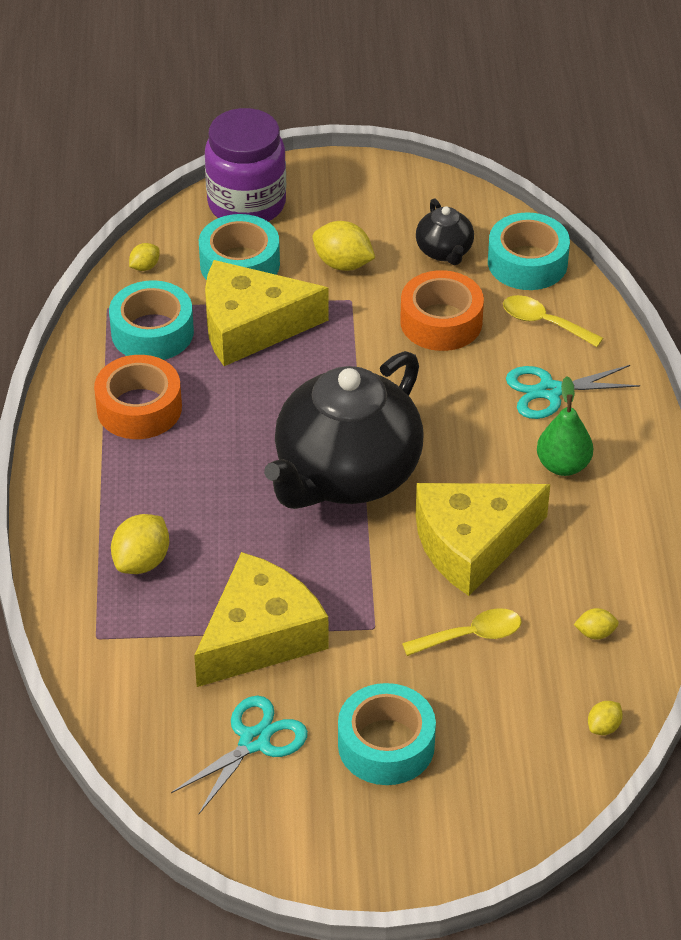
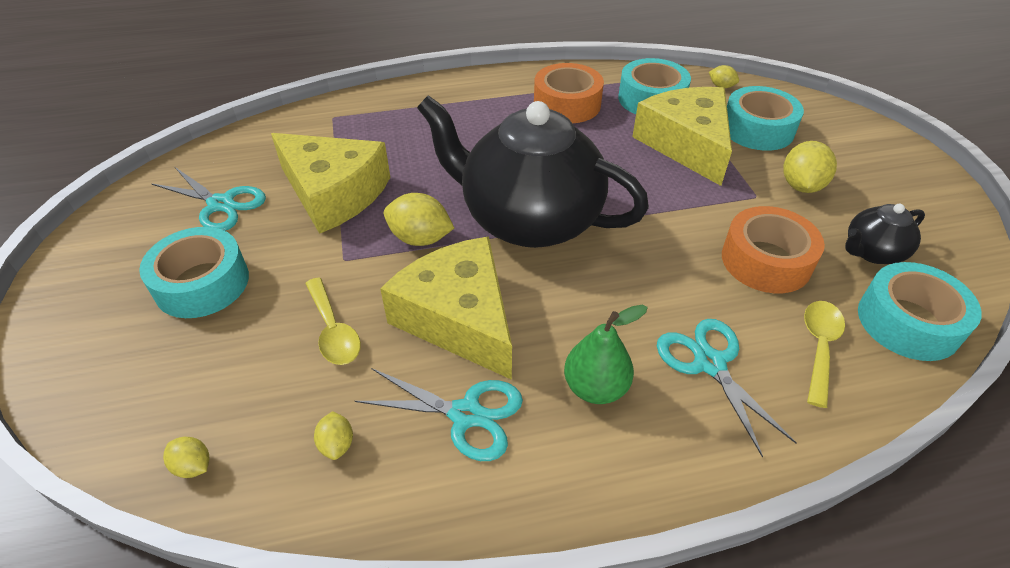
camera: 80 degrees right, 0 degrees up
(142, 561) = (408, 126): yellow lemon -> yellow lemon (420, 238)
(246, 204) = (833, 124): purple jar -> none
(578, 550) = (465, 415): none -> turquoise scissors

